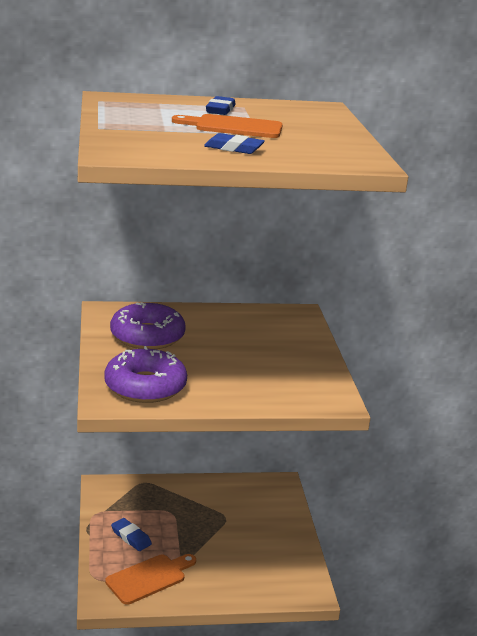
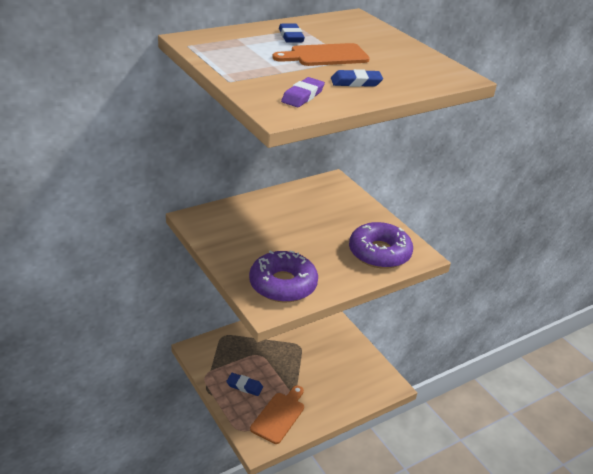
camera: 25 degrees left, 10 degrees up
(147, 336) = (245, 235): purple donut -> purple donut (379, 253)
(156, 148) = (303, 96): none -> purple eraser

